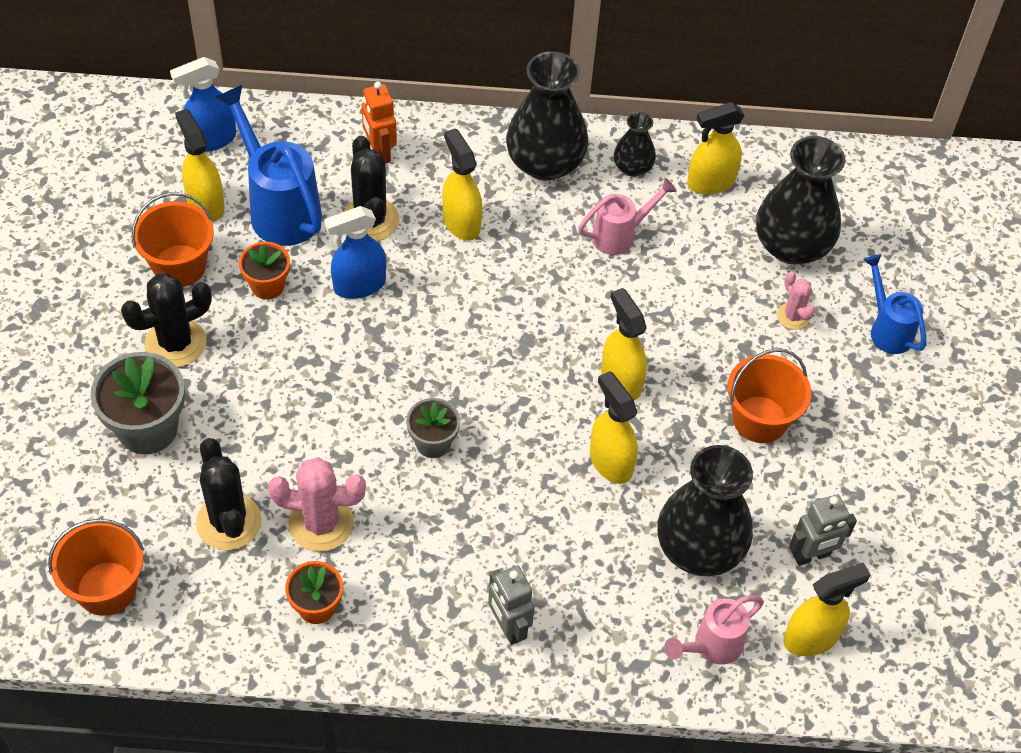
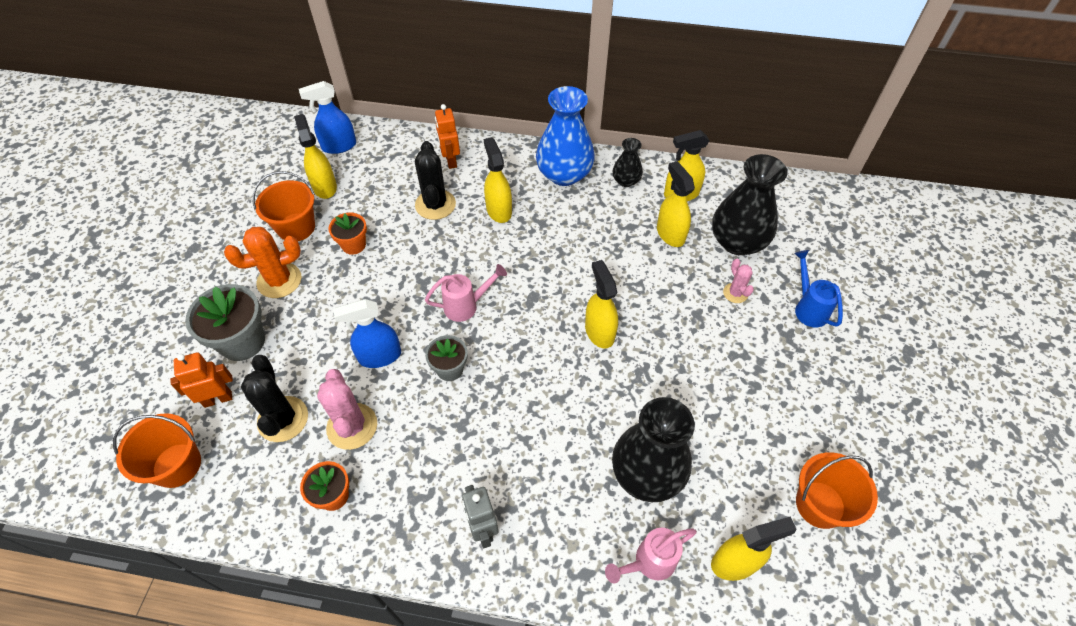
camera: 10 degrees right, 0 degrees up
(136, 504) = (218, 399): none -> orange robot
(175, 343) = (279, 280): black cactus -> orange cactus
(278, 207) = (374, 192): blue watering can -> none
(321, 523) = (352, 426): pink cactus -> pink cactus turned 60 degrees clockwise
(359, 285) = (418, 249): blue spray bottle -> blue spray bottle (379, 356)
(545, 163) = (564, 174): black vase -> blue vase
(610, 461) = (584, 395): yellow spray bottle -> yellow spray bottle (670, 234)
(620, 235) = (611, 226): pink watering can -> pink watering can (466, 306)
(760, 419) = (704, 370): orange bucket -> orange bucket (820, 504)
(811, 556) = (739, 488): grey robot -> none

